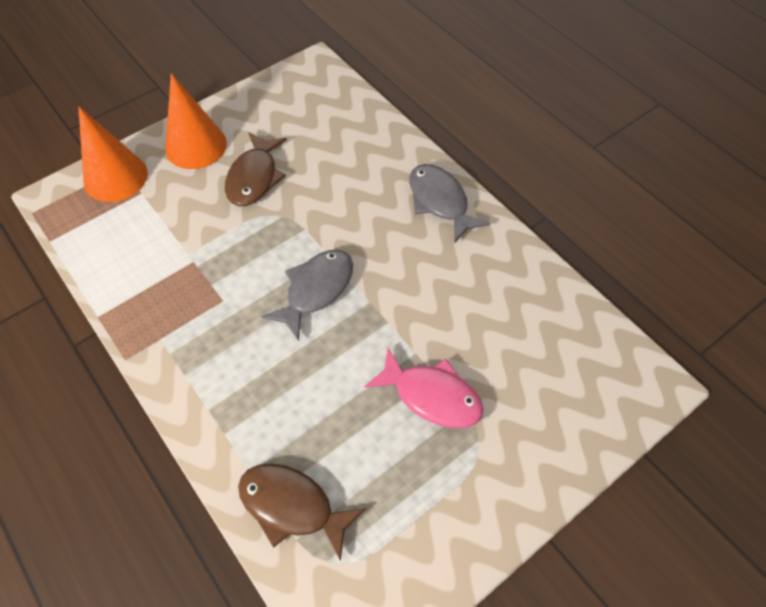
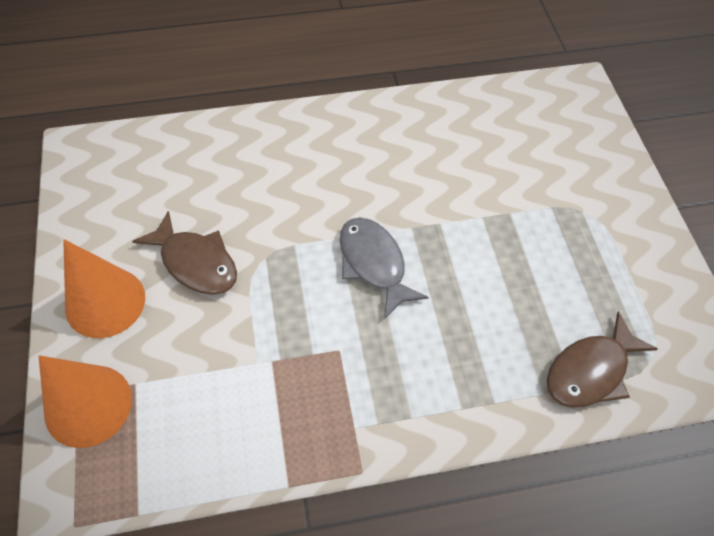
camera: 65 degrees left, 0 degrees up
(431, 396) = (528, 223): pink fish -> none
(440, 201) = (332, 128): grey fish -> none

